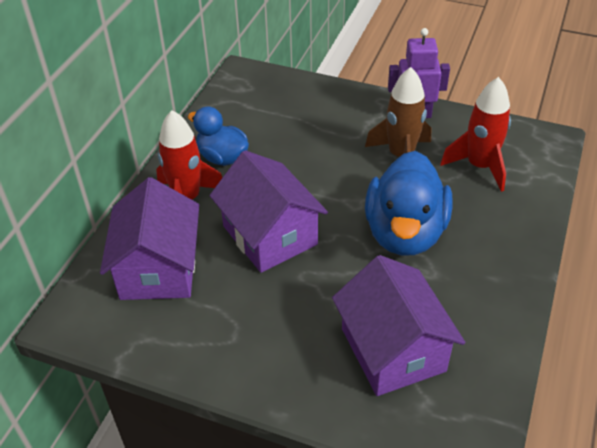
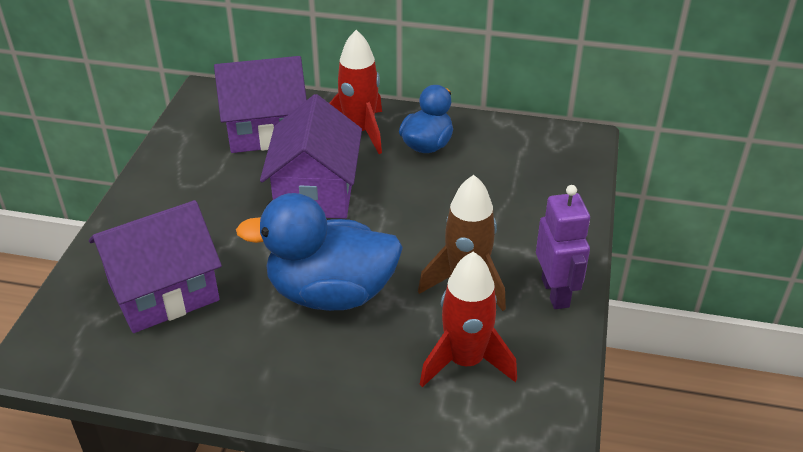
camera: 80 degrees right, 5 degrees down
(270, 235) = (315, 191): purple house -> purple house turned 45 degrees counterclockwise

